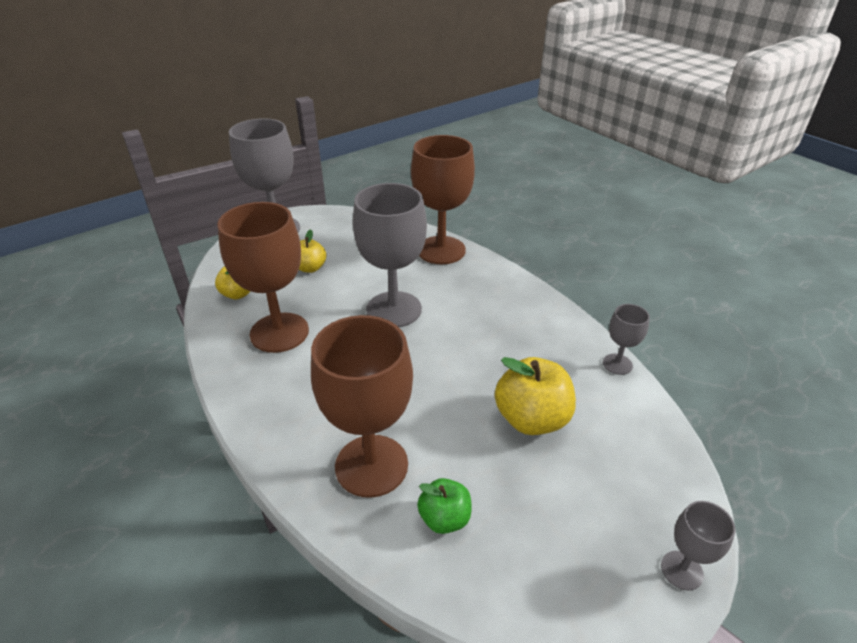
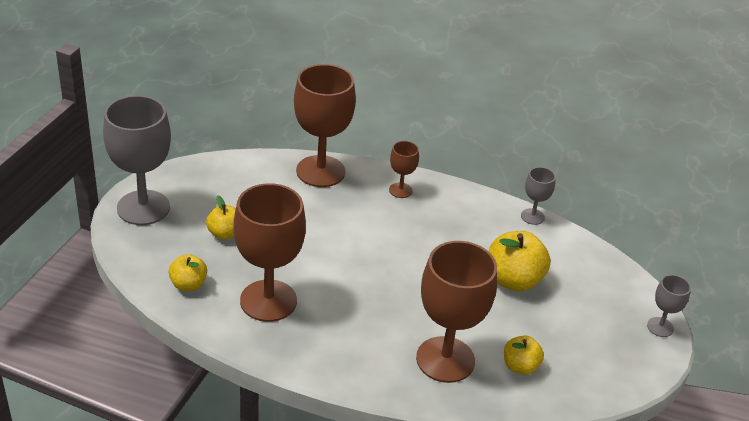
camera: 40 degrees left, 0 degrees up
(394, 309) = (339, 241): grey goblet -> none
(444, 518) = (520, 366): green apple -> yellow apple
(497, 289) = (400, 190): none -> brown goblet

